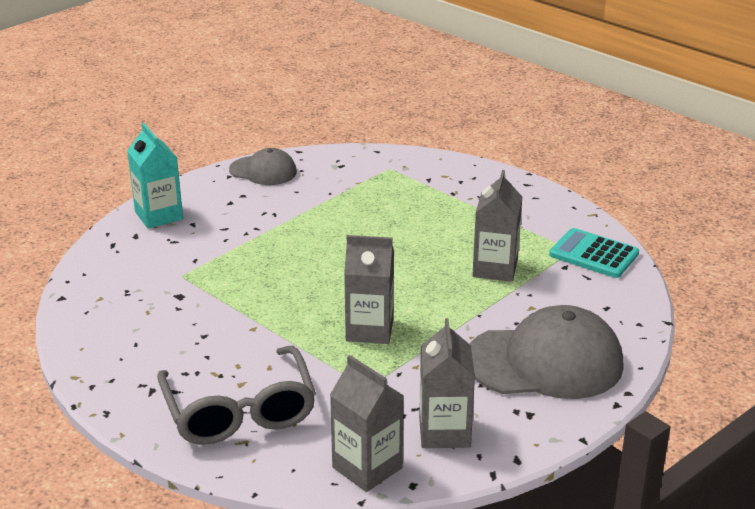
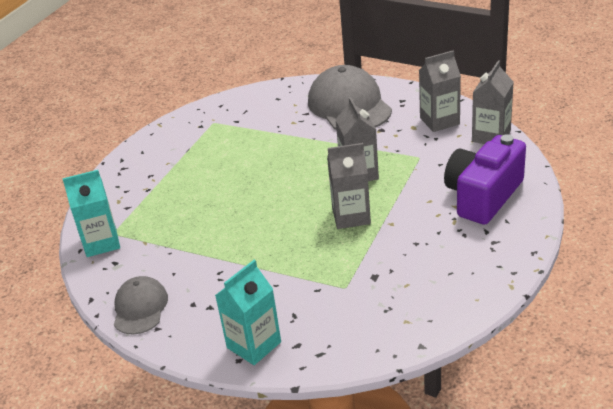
camera: 105 degrees left, 5 degrees up
(239, 411) = (483, 196): grey glasses -> purple camera
(378, 161) = (101, 243): none -> turquoise carton
(495, 268) = (253, 145): grey carton -> grey carton (351, 216)
(594, 254) = (215, 114): turquoise calculator -> none

